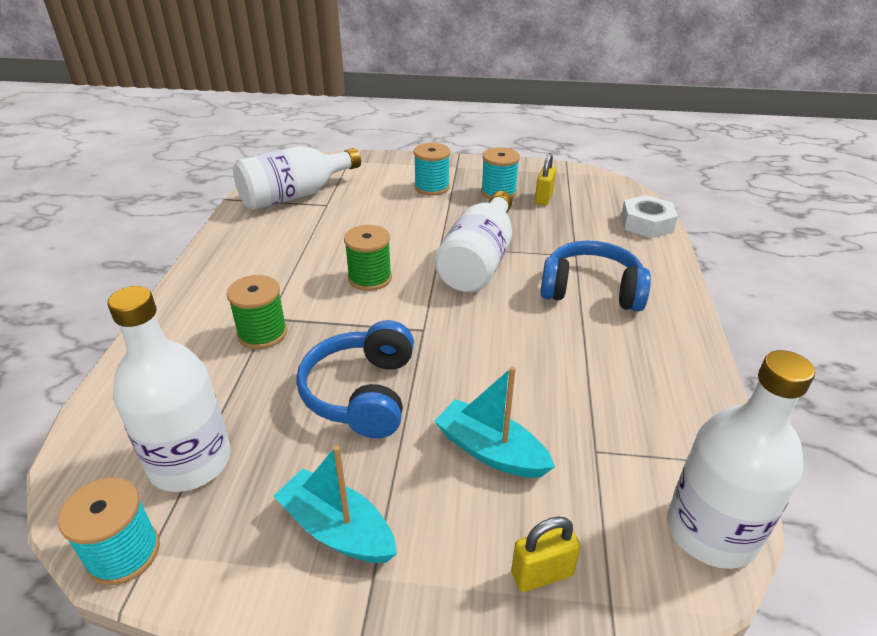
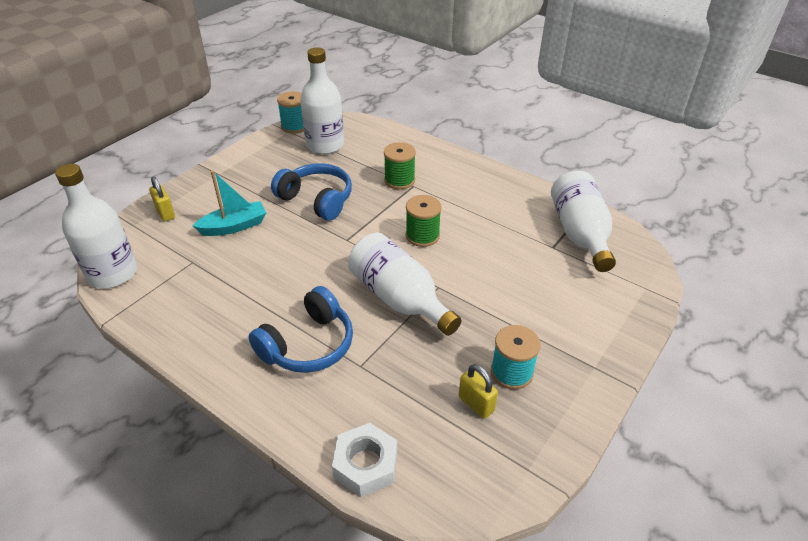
camera: 120 degrees right, 5 degrees up
(337, 529) = (248, 171): turquoise boat -> none
(432, 187) = (551, 325): turquoise spool -> none
(542, 574) = (165, 213): yellow padlock -> yellow padlock turned 45 degrees counterclockwise

